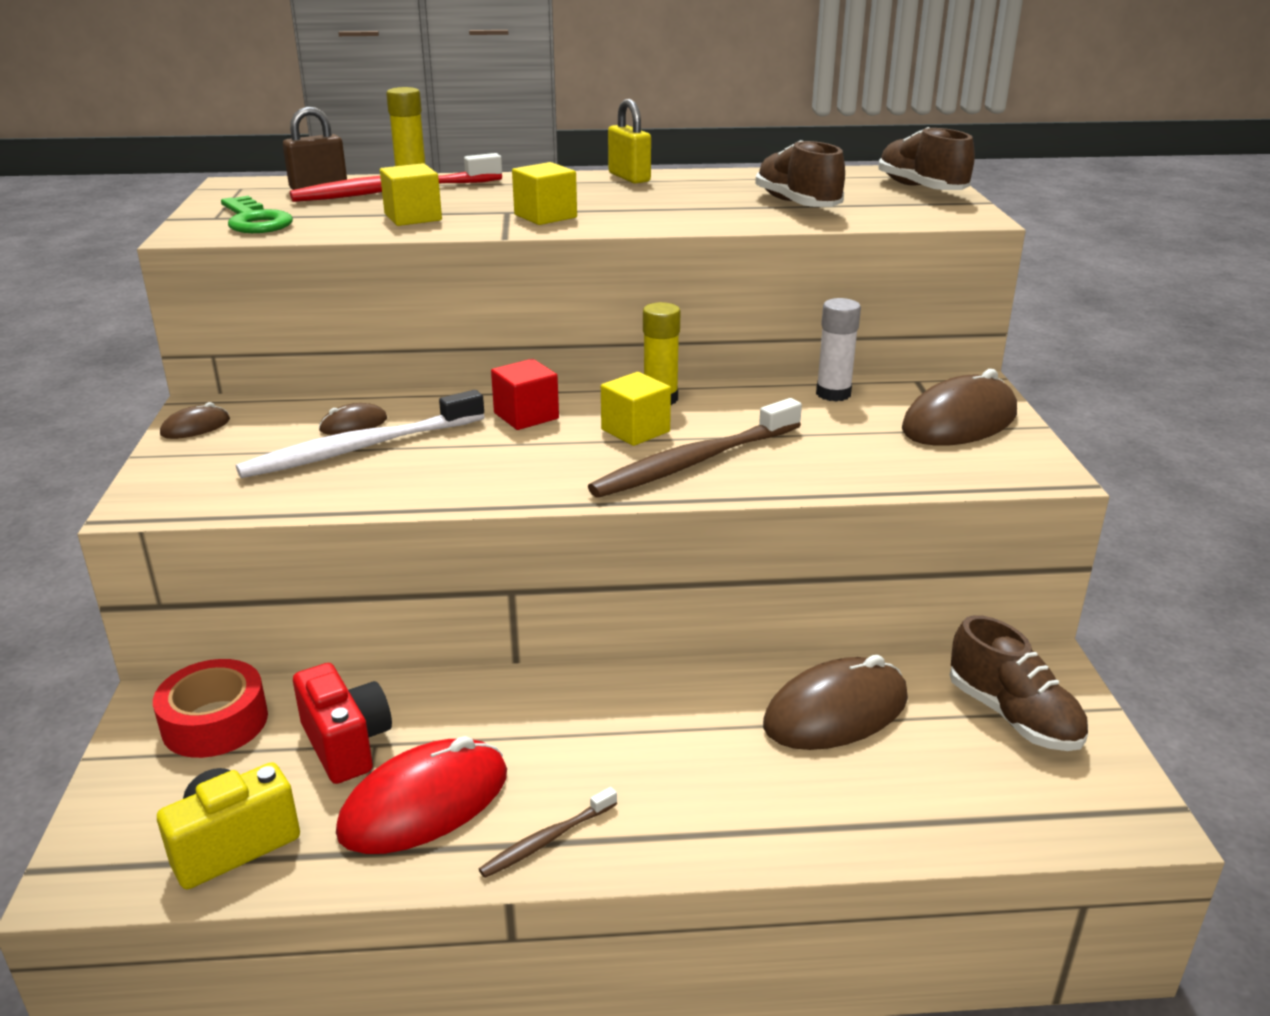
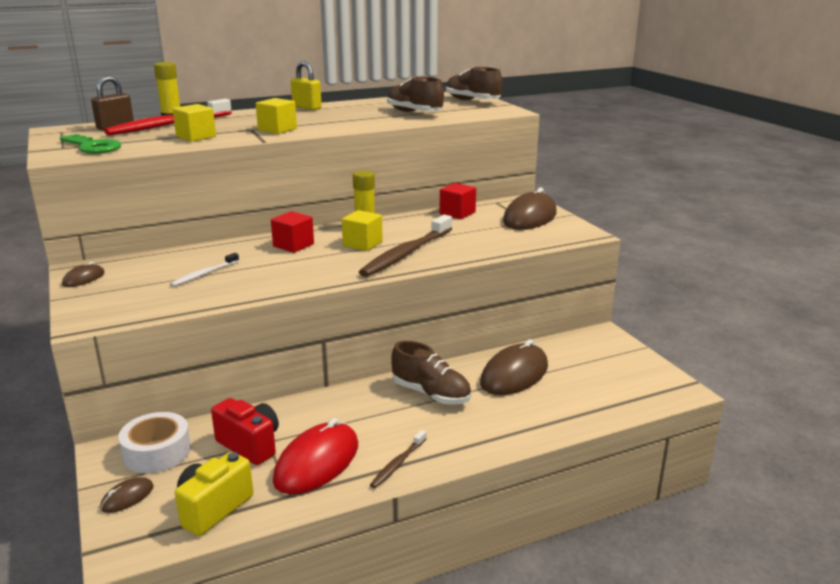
camera: 20 degrees left, 5 degrees down
(215, 722) = (157, 452): red tape -> white tape
(353, 424) = (189, 263): brown mouse -> brown mouse (127, 497)
(361, 448) = (204, 274): white toothbrush -> white toothbrush, size x0.51
(833, 394) = (457, 213): white glue stick -> red cube
(1013, 716) = (601, 359): brown shoe -> brown shoe (431, 394)

